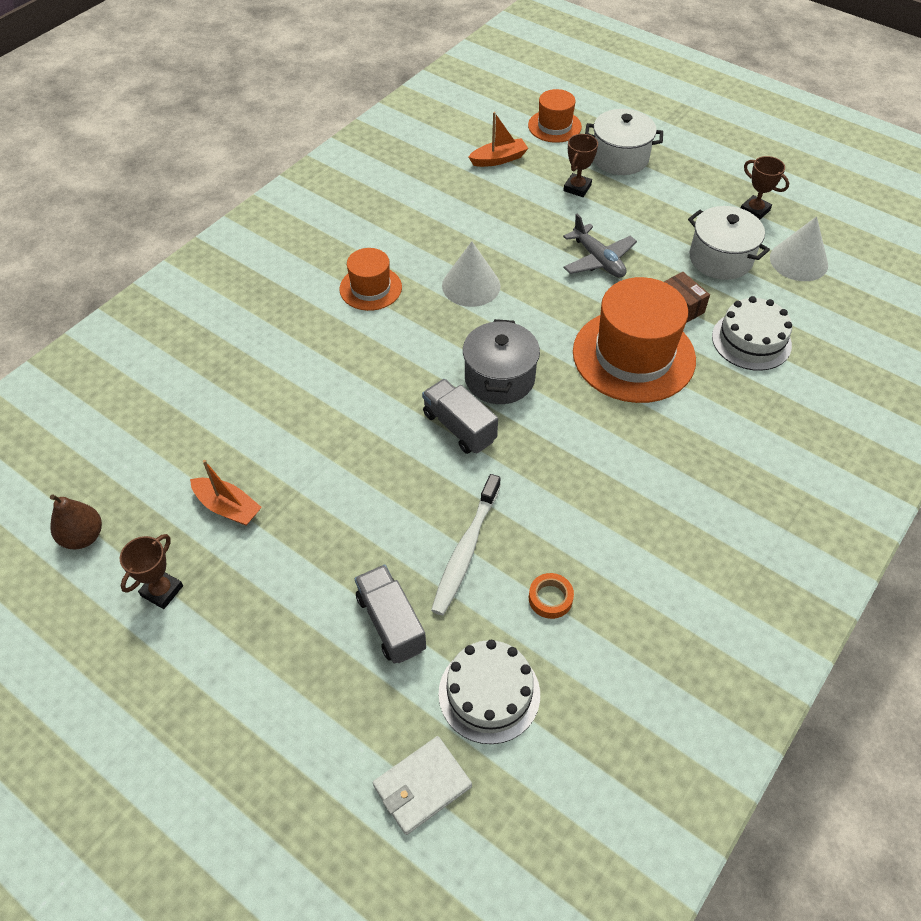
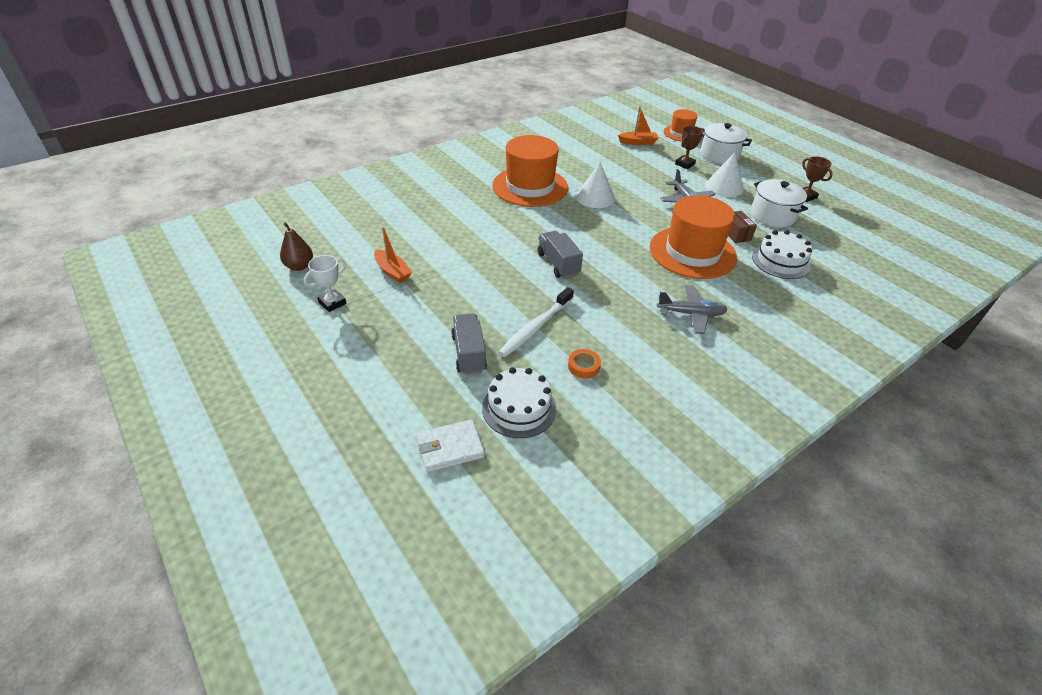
camera: 15 degrees right, 10 degrees down
(162, 591) = (332, 303): brown trophy -> white trophy
(370, 288) = (530, 186): orange hat -> orange hat, size x1.85
(499, 378) = (595, 245): grey pot -> none
(661, 467) = (691, 314): none -> grey plane
(798, 261) = (830, 227): white cone -> white cone (724, 187)

